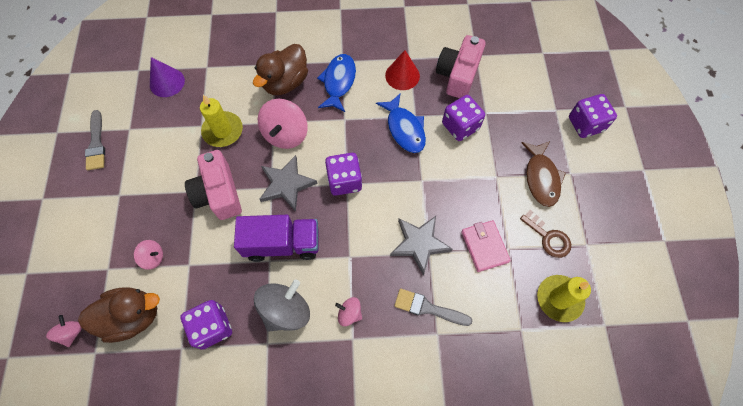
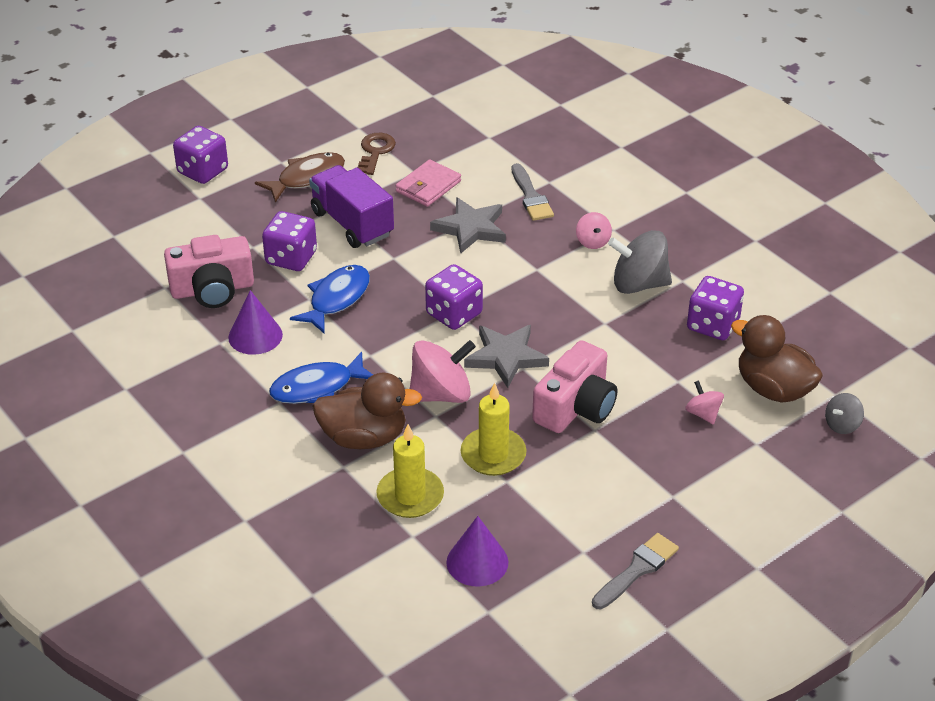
camera: 125 degrees left, 25 degrees down
(71, 333) = (842, 425): pink spinning top -> grey spinning top
(282, 244) = (576, 323): purple truck -> purple truck (352, 223)
(402, 75) = (255, 336): red cone -> purple cone
(559, 299) = (435, 126): yellow candle -> yellow candle (410, 496)

